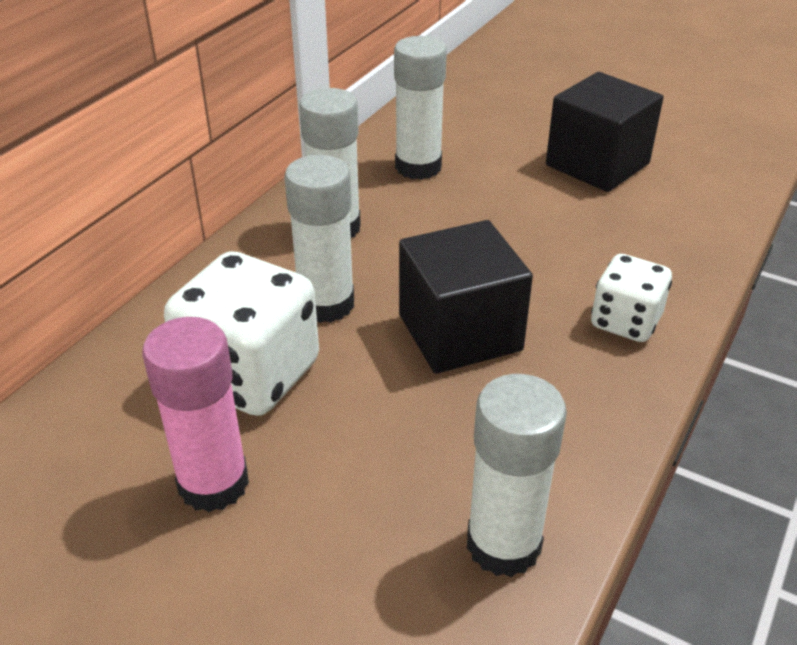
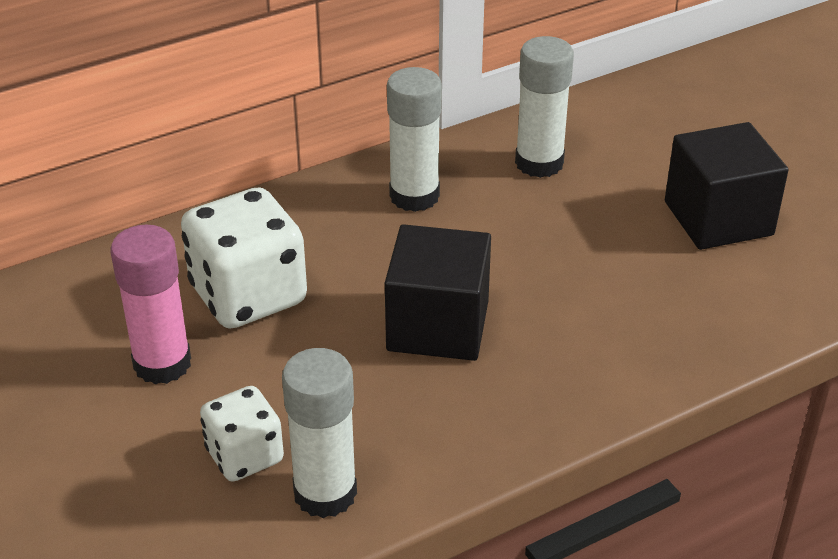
camera: 30 degrees right, 0 degrees up
(326, 304) = (351, 261): white glue stick -> none
(625, 322) = (590, 373): white dice -> white dice (244, 456)

